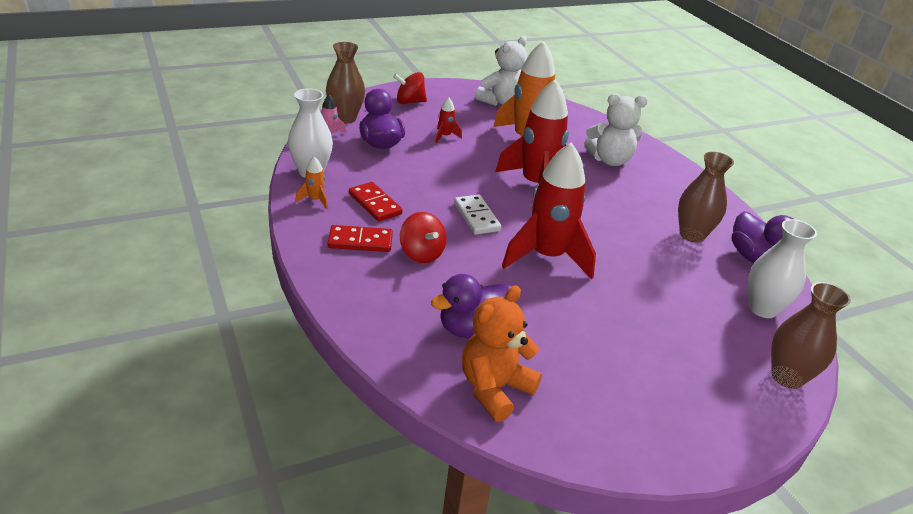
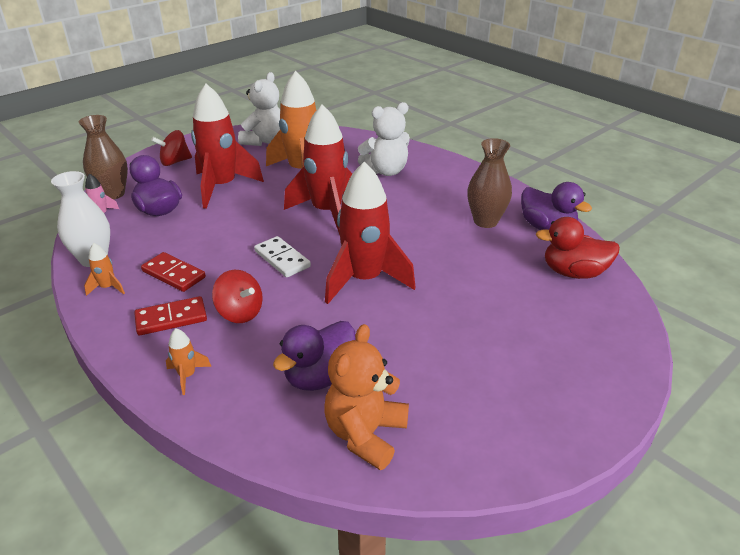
camera: 15 degrees left, 0 degrees up
(358, 293) = (187, 376): none -> orange rocket
(445, 136) = (222, 187): red rocket -> red rocket, size x2.44
(762, 308) = (573, 272): white vase -> red duck
(787, 377) = (621, 331): brown vase -> none

